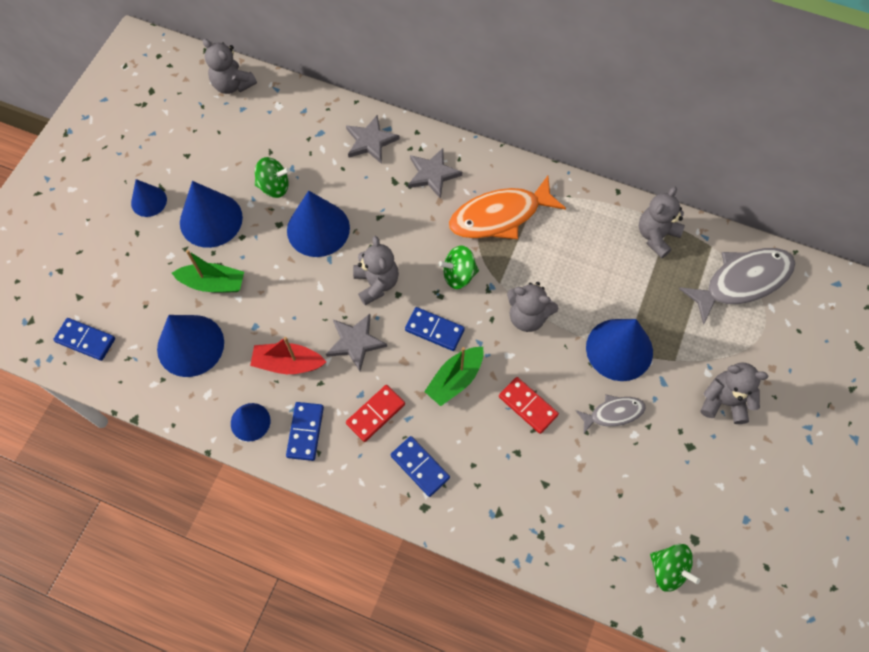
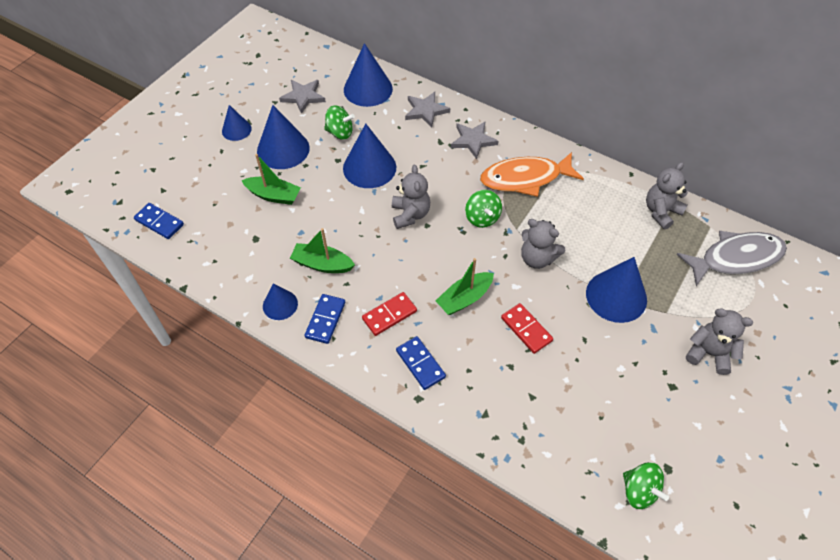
camera: 10 degrees right, 10 degrees down
(190, 345) = (244, 238): blue cone -> blue cone (368, 89)
(232, 85) = (323, 58): grey teddy bear -> none
(288, 363) = (322, 264): red boat -> green boat
(355, 342) = (383, 256): grey star -> grey star (303, 97)
(434, 330) = (453, 257): blue domino -> none
(459, 275) = (482, 218): green spinning top -> green spinning top turned 105 degrees counterclockwise
(613, 413) = (603, 347): grey fish -> none

